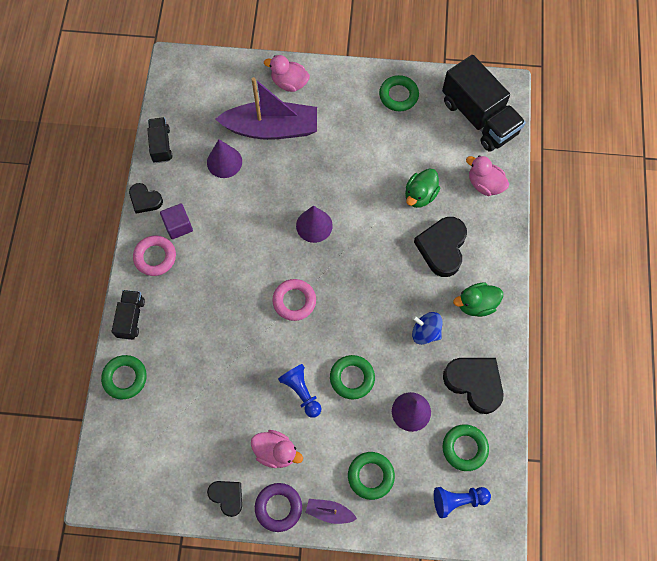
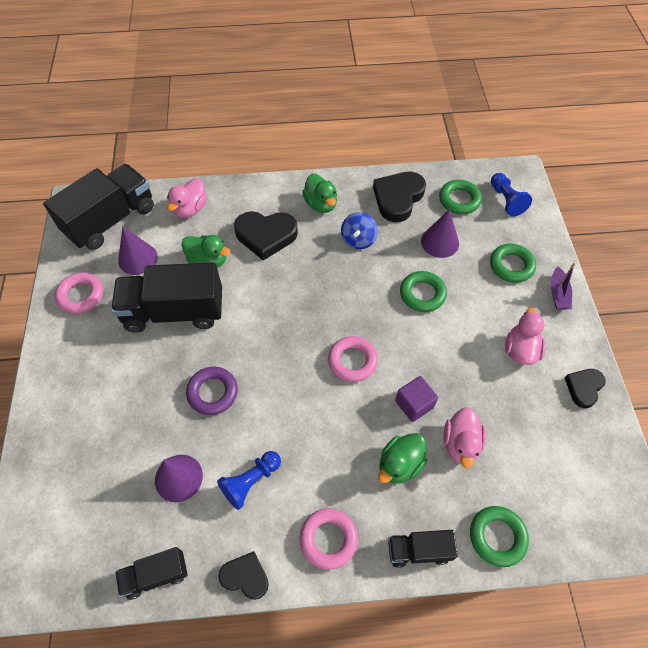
camera: 100 degrees left, 10 degrees down
(145, 200) = (245, 576): black heart -> black heart turned 90 degrees counterclockwise
(178, 226) = (279, 518): purple cube -> purple cube (414, 404)
(196, 319) = (399, 464): none -> green duck
(271, 128) = (126, 427): purple boat -> none
(278, 507) = (573, 338): purple ring -> purple ring (212, 392)
(289, 83) = (57, 418): pink duck -> pink duck (461, 443)
(301, 392) = (451, 337): blue pawn -> blue pawn (251, 481)
(314, 225) = (257, 356): purple cone -> purple cone (137, 258)
(370, 165) = (174, 311): none -> black truck
(398, 95) = (81, 295): green ring -> pink ring

